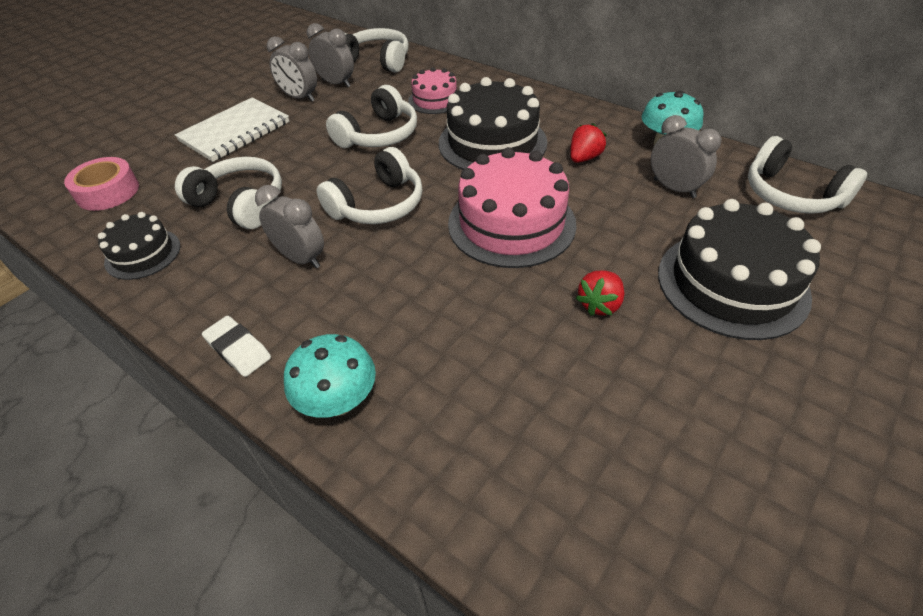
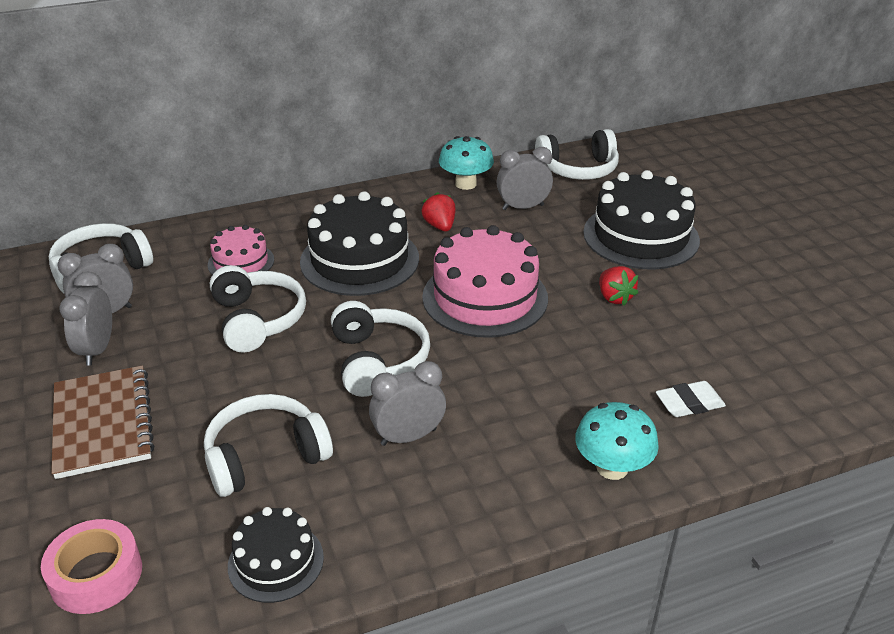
camera: 60 degrees left, 10 degrees down
(235, 132) = (103, 423): white notebook -> brown notebook
(238, 349) = (502, 515): white eraser -> white eraser (689, 403)
(299, 97) = (97, 350): grey clock -> grey clock turned 120 degrees clockwise

